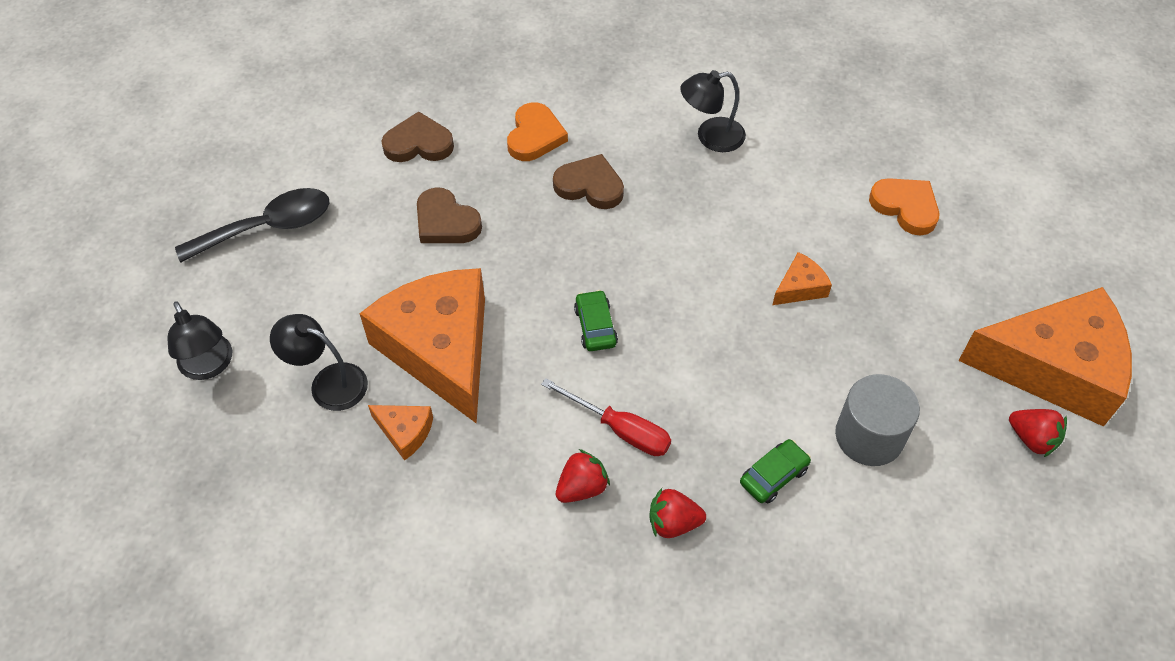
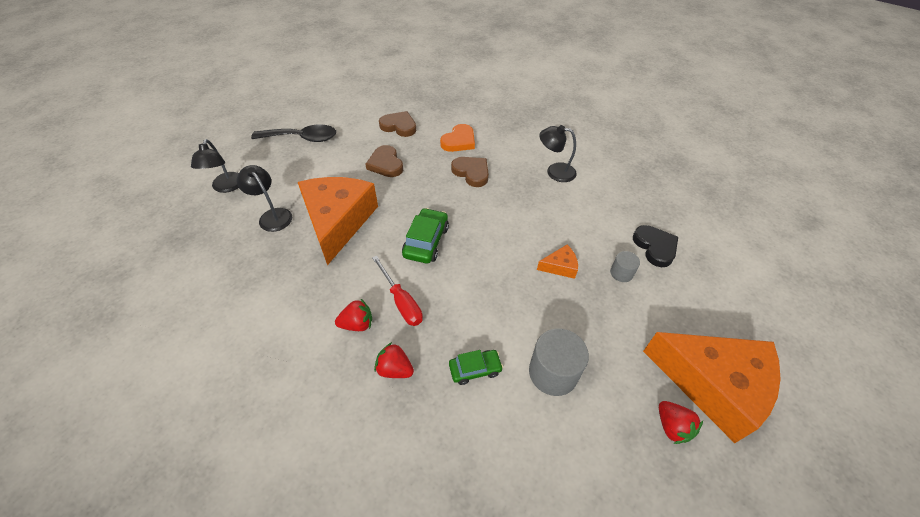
camera: 25 degrees right, 5 degrees down
(405, 432) = (289, 254): orange cheese -> none
(595, 326) = (426, 241): green car -> green car, size x1.55
(882, 264) = (621, 273): none -> grey cylinder
(905, 207) = (655, 247): orange heart -> black heart

